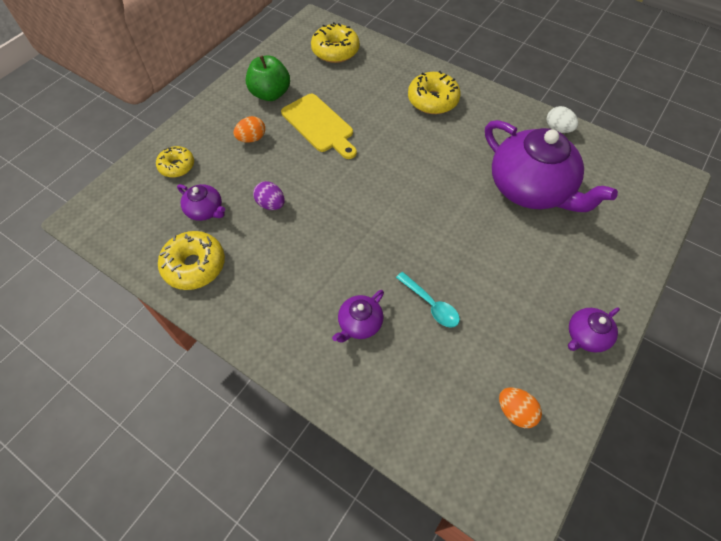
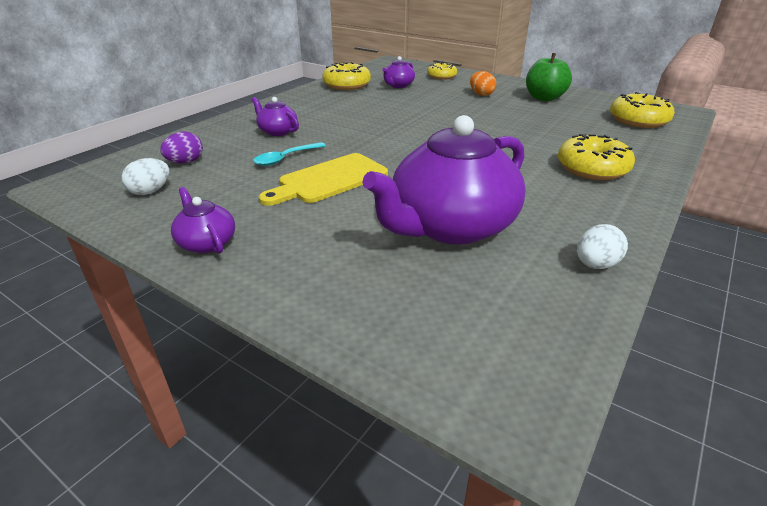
camera: 90 degrees right, 25 degrees down
(271, 204) = (406, 102): purple egg -> purple egg (185, 162)
(319, 125) = (511, 115): yellow cutting board -> yellow cutting board (329, 180)
(515, 411) = (150, 191): orange egg -> white egg

